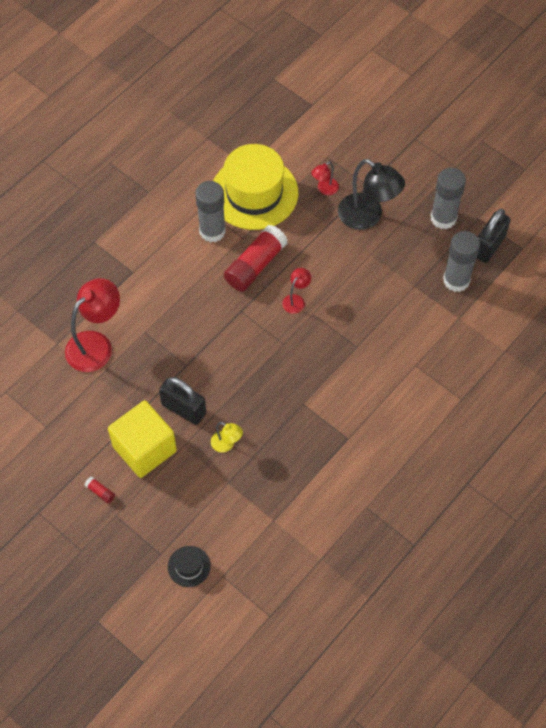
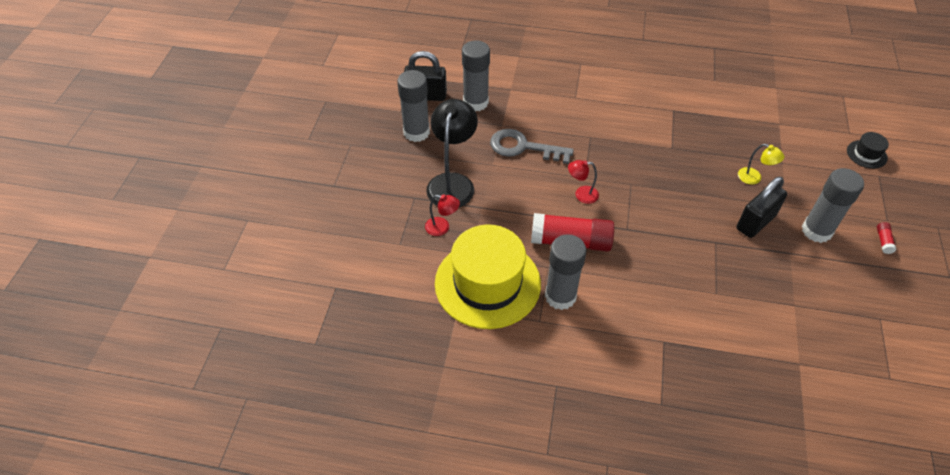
camera: 120 degrees left, 10 degrees down
(96, 344) = (767, 327): red lamp -> none
(144, 449) = (816, 231): yellow cube -> grey glue stick
(184, 409) = (755, 222): black padlock -> black padlock turned 45 degrees clockwise
(227, 444) = (754, 178): yellow lamp -> yellow lamp turned 120 degrees clockwise
(376, 288) = (523, 147): none -> grey key

